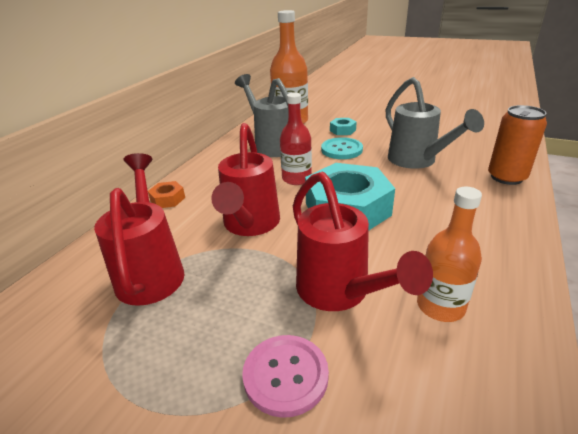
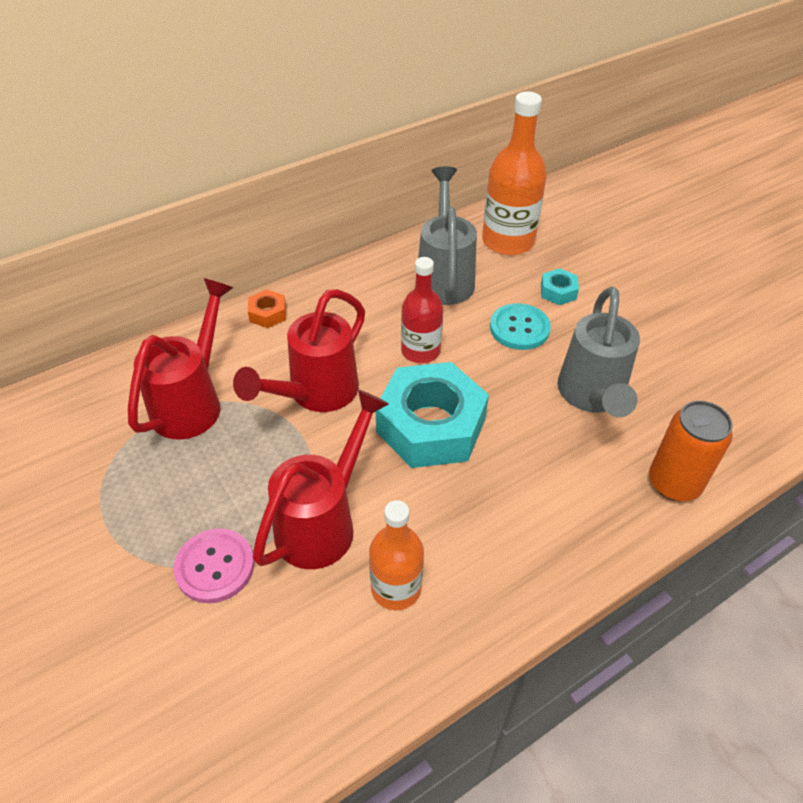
camera: 30 degrees right, 15 degrees up
(340, 293) = (324, 521): red watering can -> red watering can turned 150 degrees counterclockwise

